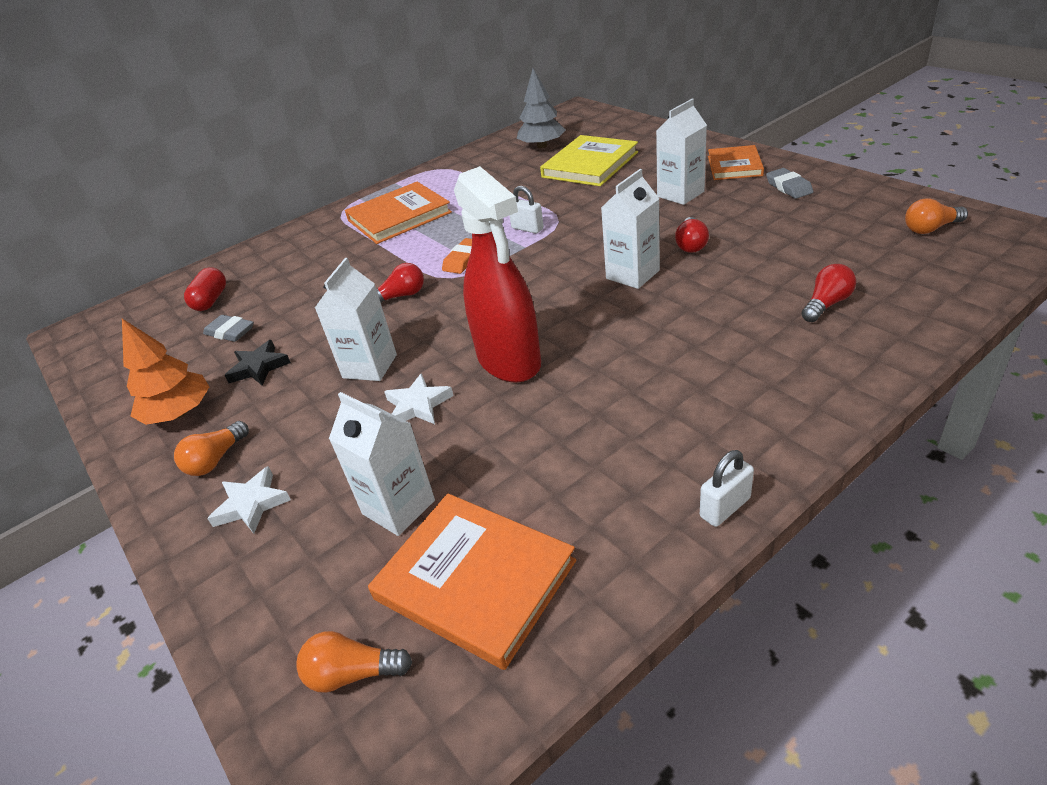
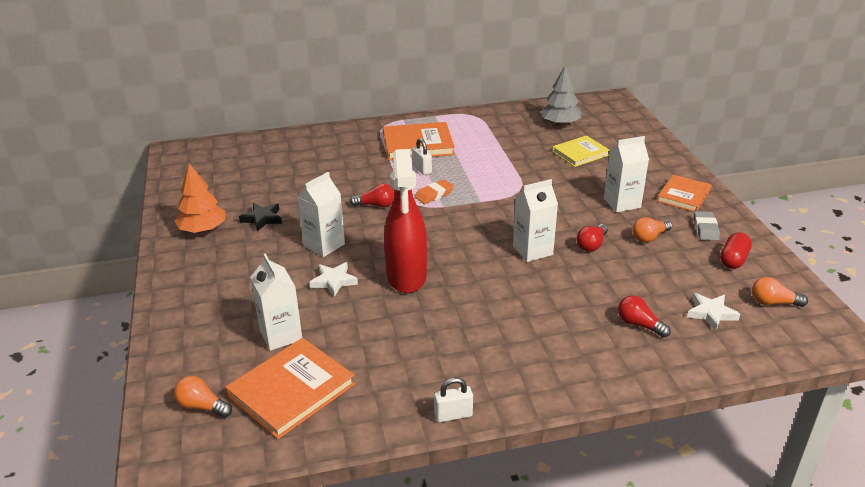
camera: 20 degrees right, 5 degrees down
(211, 300) = (263, 161): red capsule -> red capsule (733, 260)
(216, 460) = (205, 266): orange light bulb -> orange light bulb (649, 237)
(230, 332) = (261, 188): grey eraser -> none
(251, 504) = (208, 300): white star -> white star (711, 313)
(475, 580) = (291, 390): orange book -> orange book turned 75 degrees clockwise
(527, 228) = (494, 188): white padlock -> white padlock (422, 169)
(590, 165) = (580, 153): yellow book -> yellow book, size x0.66
(826, 304) = (639, 324): red light bulb -> red light bulb turned 120 degrees counterclockwise

